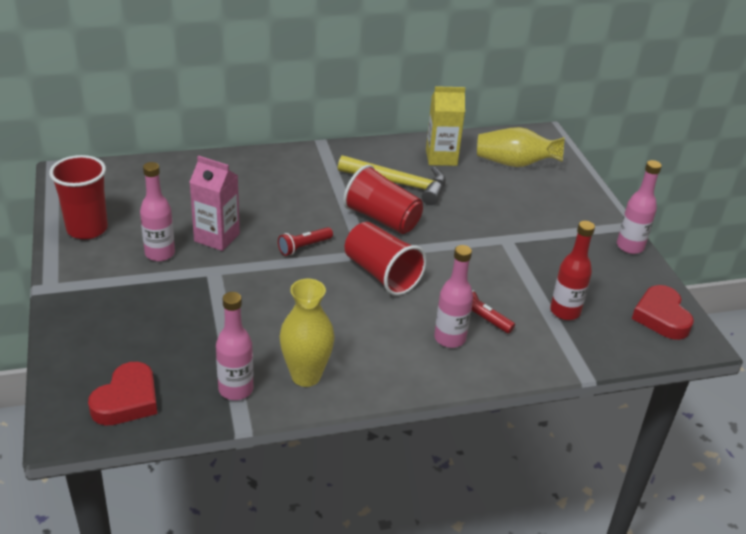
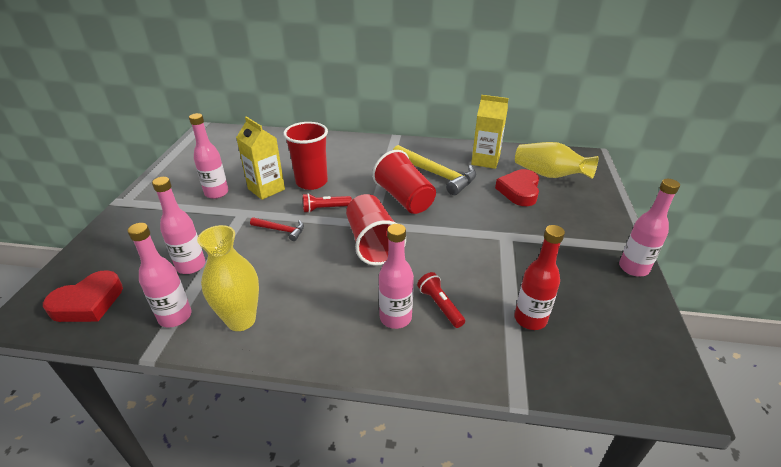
camera: 25 degrees right, 0 degrees up
(87, 229) = (185, 167): red cup -> red cup (311, 182)
(206, 339) = (191, 266): none -> pink bottle
(217, 237) = (266, 189): pink carton -> yellow carton
(273, 281) = (281, 230): none -> red hammer
(661, 317) = (641, 352): red heart -> red heart (519, 191)

